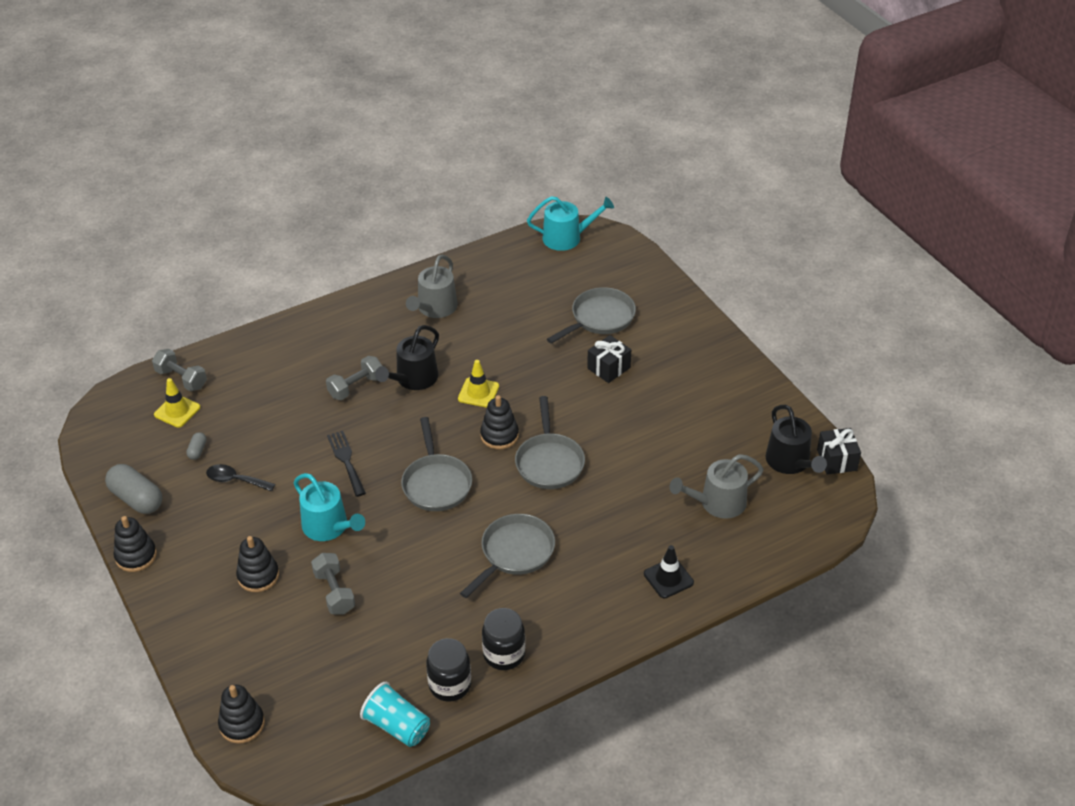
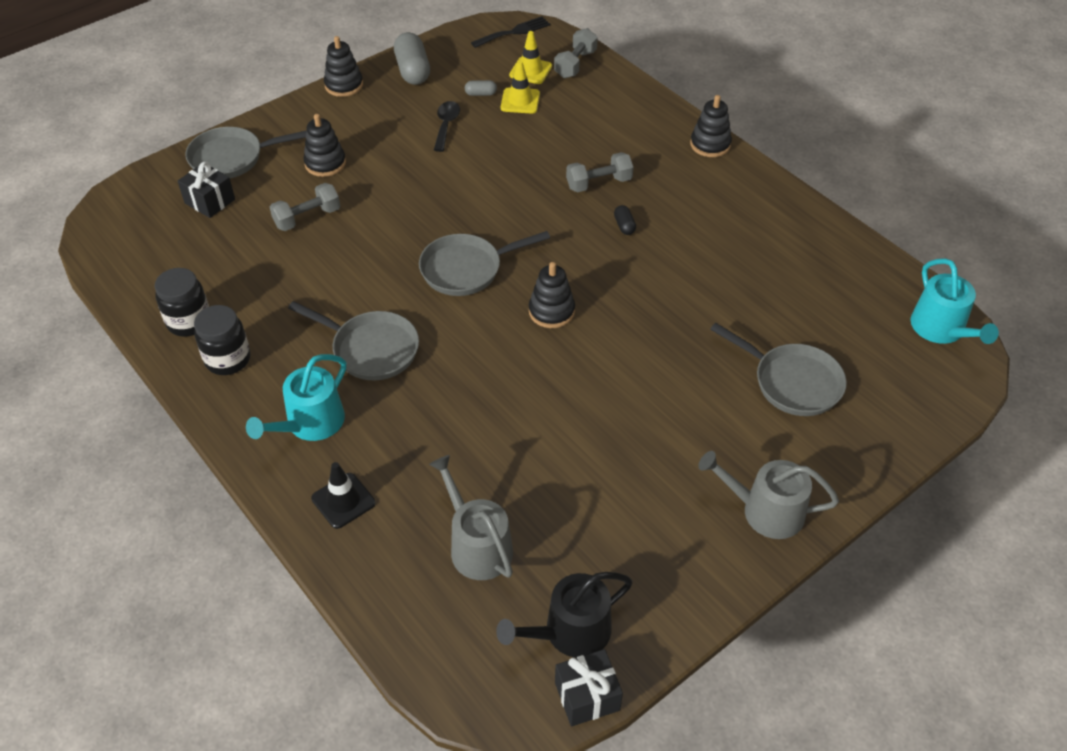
camera: 80 degrees right, 5 degrees up
(136, 499) = (413, 71): grey capsule -> grey capsule turned 45 degrees counterclockwise
(242, 724) = (151, 187): black stacking toy -> black stacking toy (710, 144)
(329, 527) = (393, 199): turquoise watering can -> turquoise watering can (310, 423)
(346, 461) = (487, 195): black fork -> black fork (514, 32)
(356, 387) = (598, 183): grey dumbbell -> grey dumbbell turned 60 degrees counterclockwise
(397, 726) = (141, 290): turquoise cup -> none
(413, 379) = (624, 226): black watering can -> black capsule
(435, 308) = (749, 225): grey watering can -> grey watering can (765, 511)
(478, 392) = (618, 283): yellow traffic cone -> yellow traffic cone (520, 101)
(549, 462) = (517, 362): grey pan -> grey pan (231, 158)
(608, 368) = (699, 402): black gift -> black gift (210, 201)

